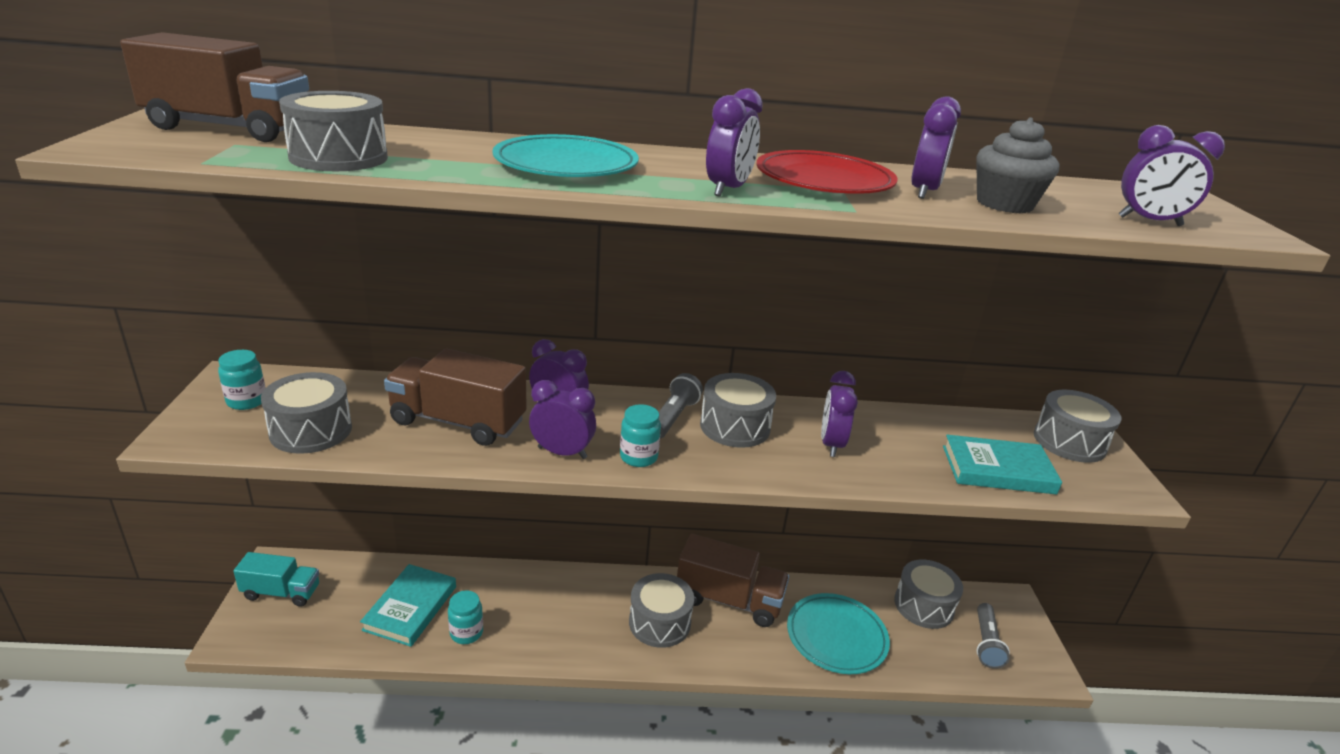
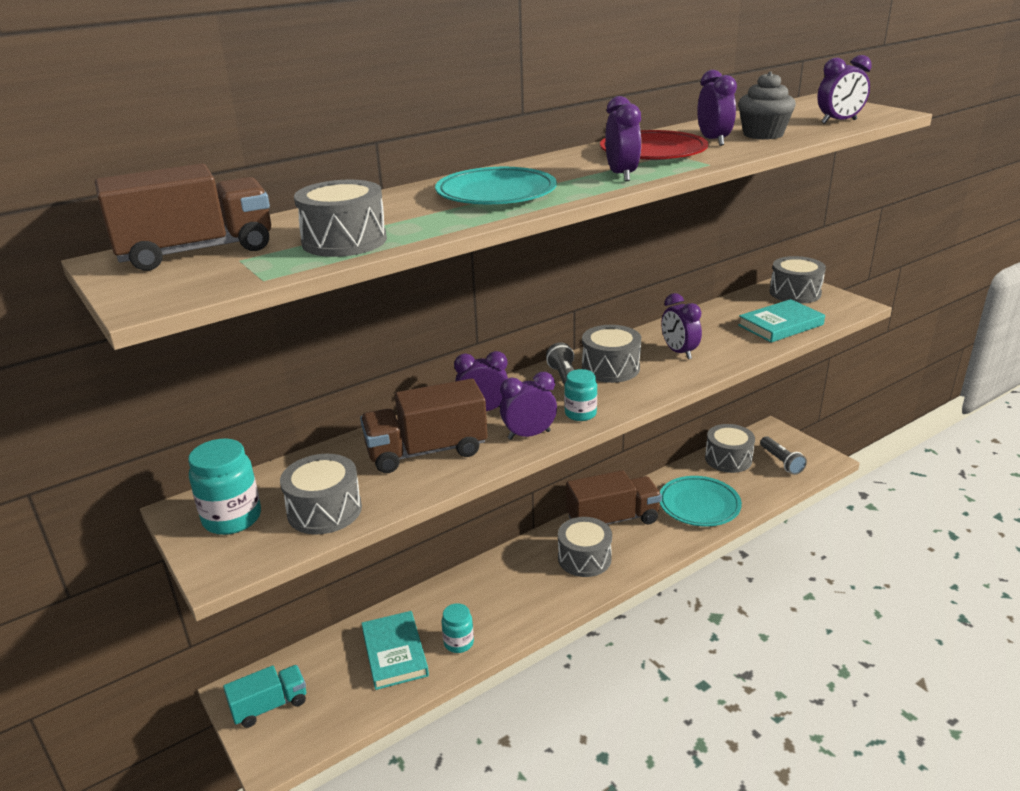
camera: 30 degrees left, 0 degrees up
(247, 401) = (232, 518): turquoise jar -> turquoise jar, size x1.55

